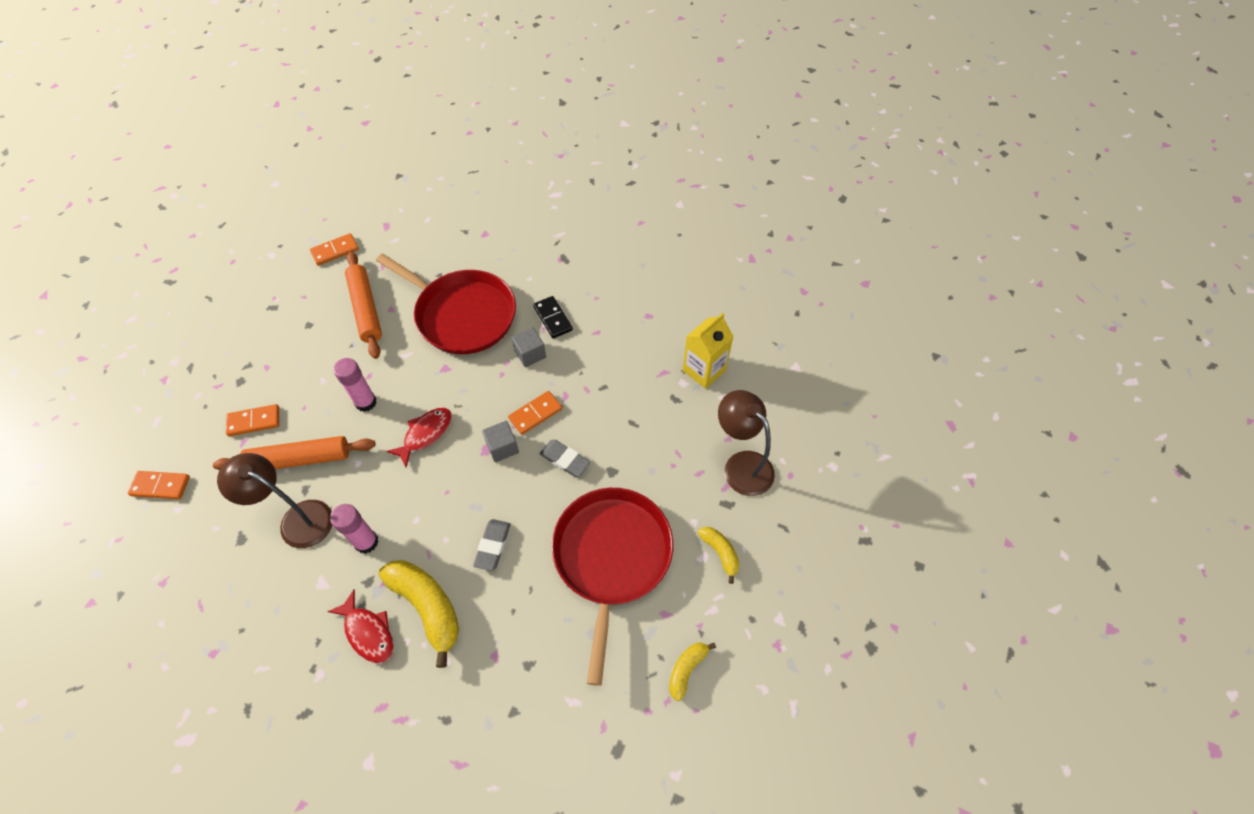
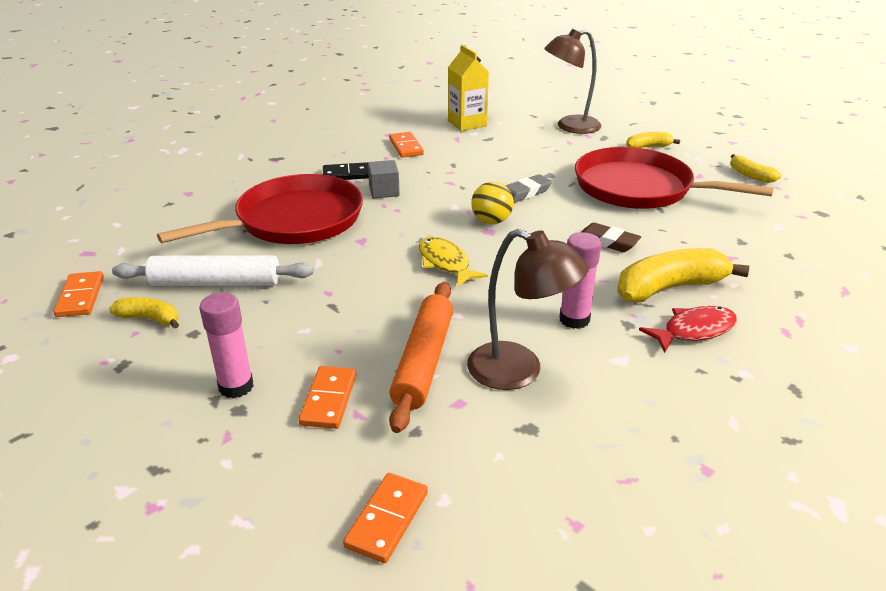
camera: 70 degrees left, 25 degrees down
(297, 519) = (519, 371): brown lamp -> brown lamp turned 105 degrees counterclockwise
(319, 296) = (150, 319): none -> yellow banana
(365, 309) = (215, 283): orange rolling pin -> white rolling pin
(366, 402) = (369, 298): pink glue stick -> pink glue stick (236, 386)
(425, 434) = (445, 263): red fish -> yellow fish
(493, 546) = (607, 242): grey eraser -> brown eraser
(502, 447) = (491, 221): grey cube -> yellow ball
(535, 414) = (461, 199): orange domino -> orange domino (406, 147)

